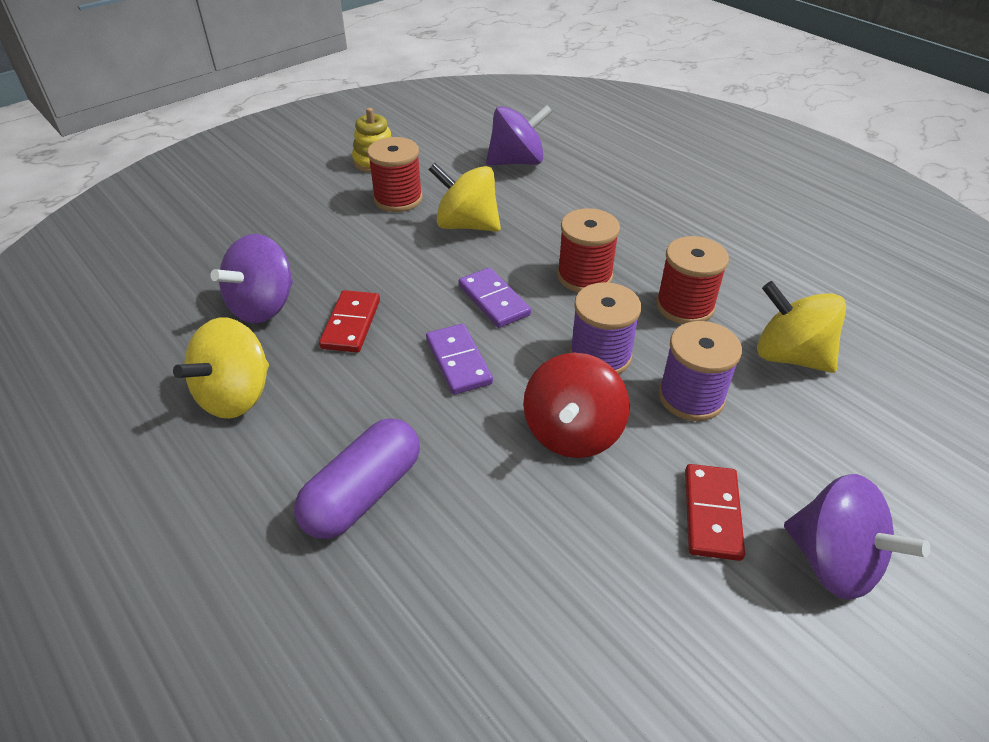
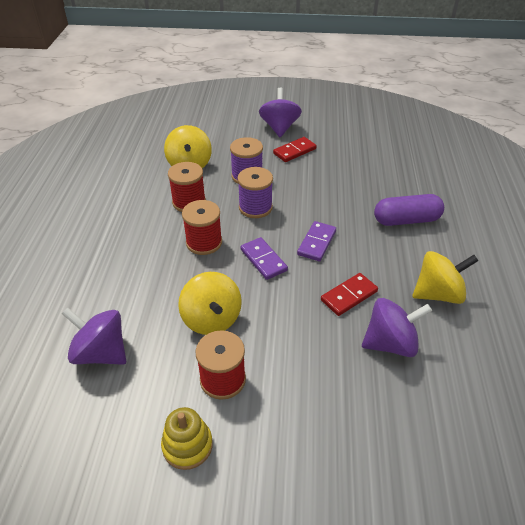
camera: 135 degrees left, 0 degrees up
(494, 300) = (263, 260): purple domino -> purple domino turned 45 degrees counterclockwise
(572, 432) = (306, 192): red spinning top -> none

